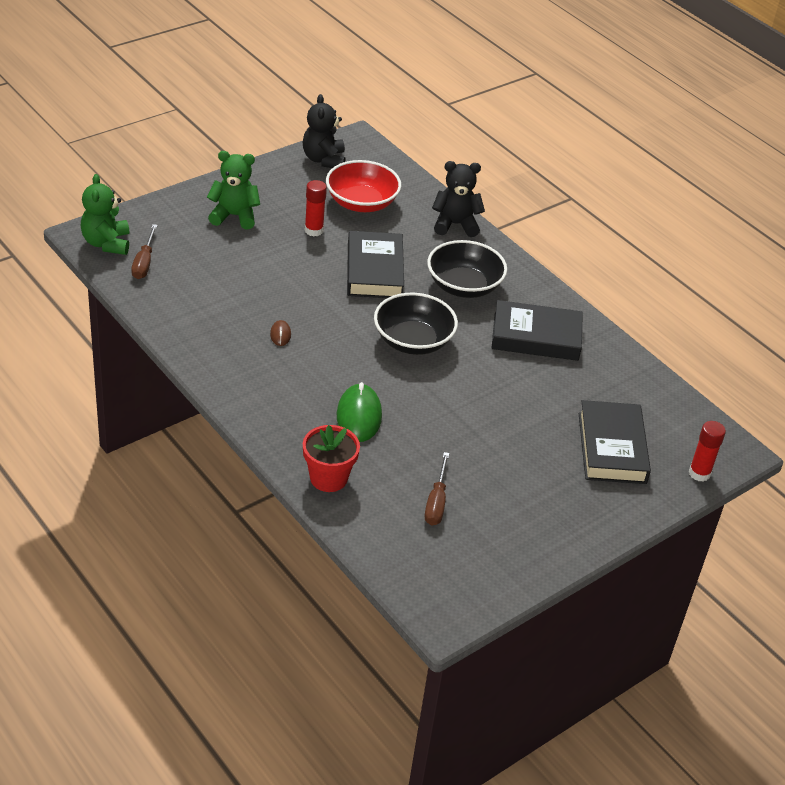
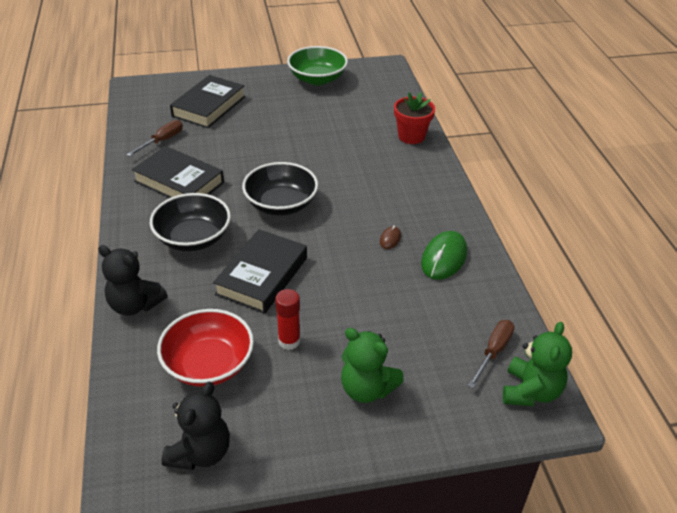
camera: 150 degrees left, 0 degrees up
(359, 416) = (365, 165): green mouse -> green mouse (444, 258)
(436, 502) = (350, 109): brown screwdriver -> brown screwdriver (162, 141)
(522, 549) = (317, 79): none -> green bowl
(699, 473) = (171, 83): red glue stick -> none

